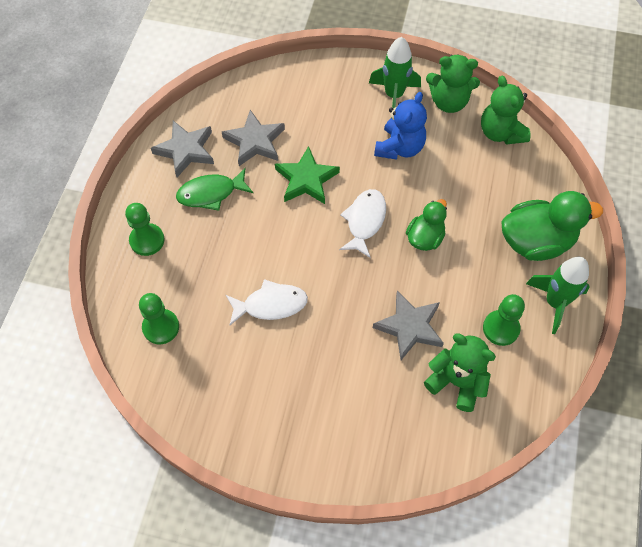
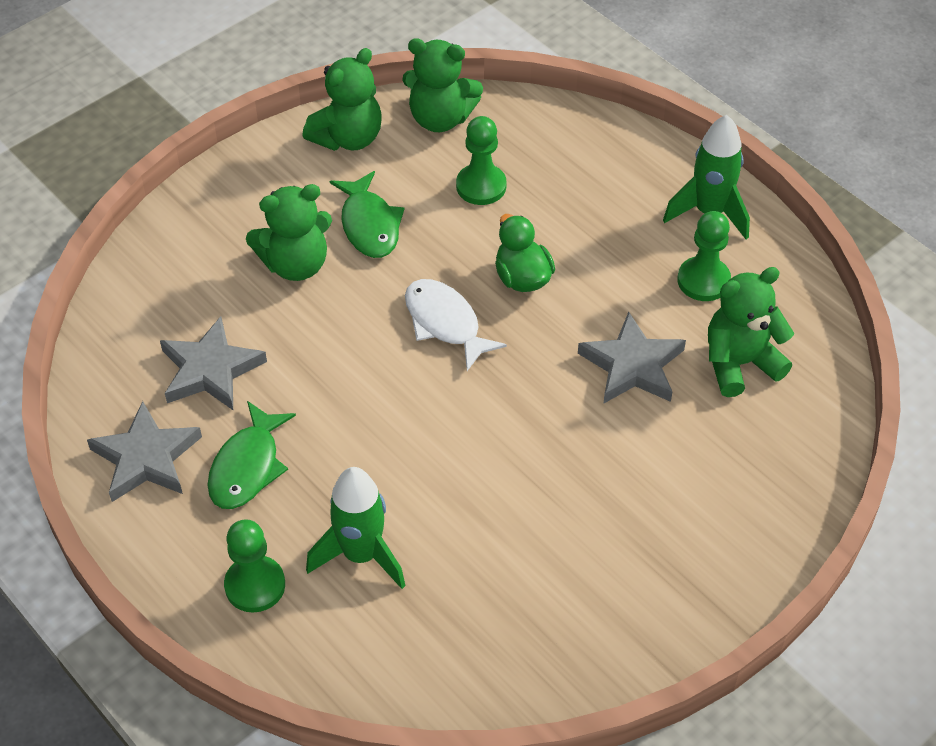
camera: 55 degrees left, 10 degrees down
(161, 327) = (411, 641): green pawn -> green pawn (481, 186)
(270, 305) = (482, 493): white fish -> none
(306, 179) = (326, 347): green star -> none
(347, 133) = (296, 264): none -> green teddy bear
(394, 96) = (285, 184): green rocket -> green rocket (361, 555)
(399, 148) = (369, 225): blue teddy bear -> green fish
(536, 242) = (618, 179): green duck -> none

